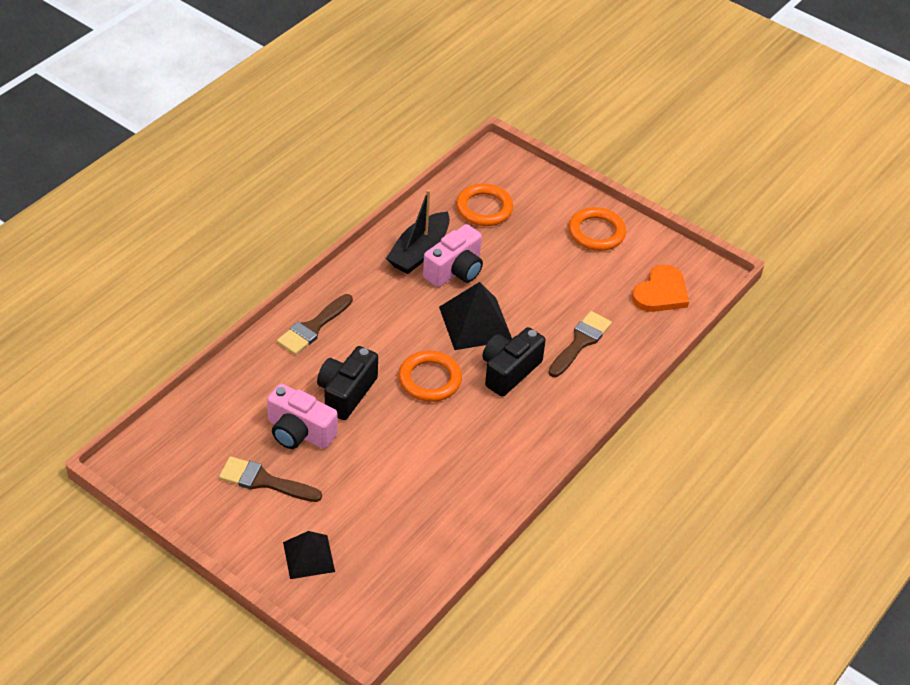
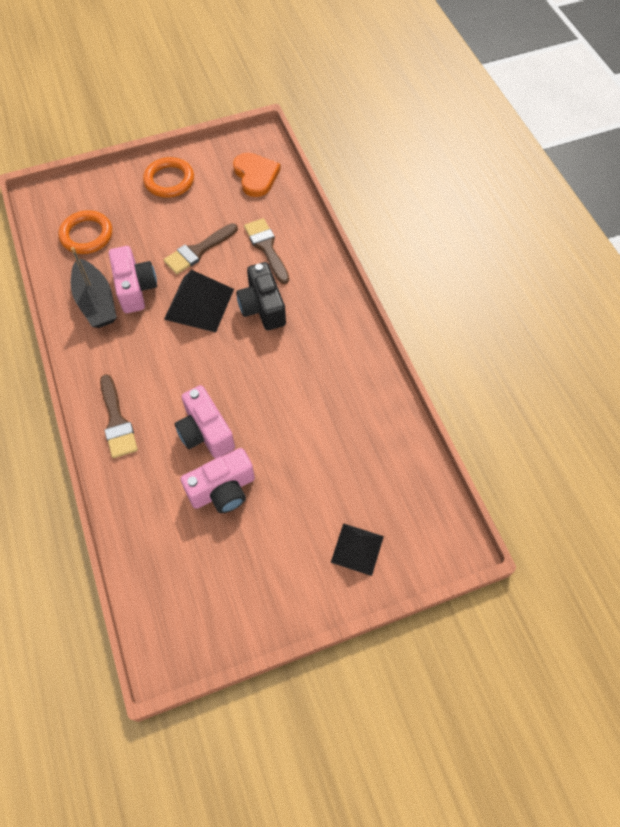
camera: 55 degrees left, 15 degrees up
(264, 481) = (257, 545): brown brush -> brown brush (198, 251)
(346, 393) = (205, 432): black camera -> pink camera
(430, 379) = (233, 365): orange ring -> none

